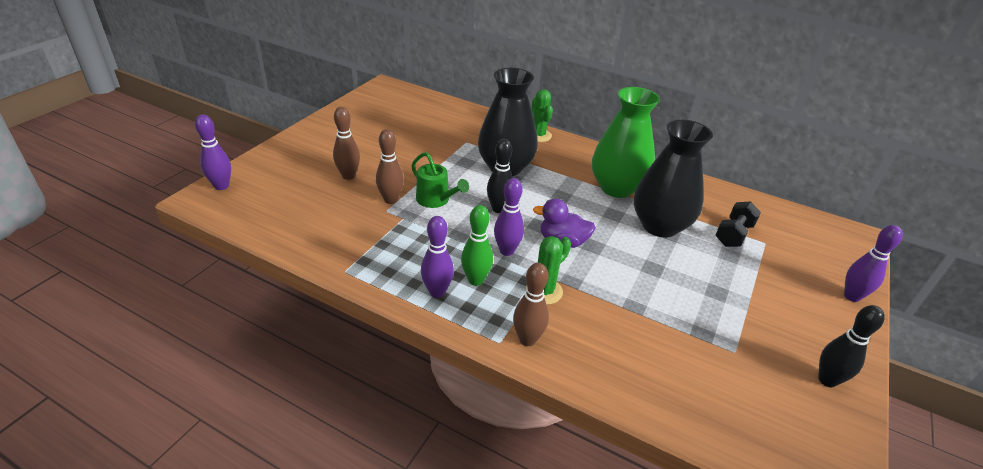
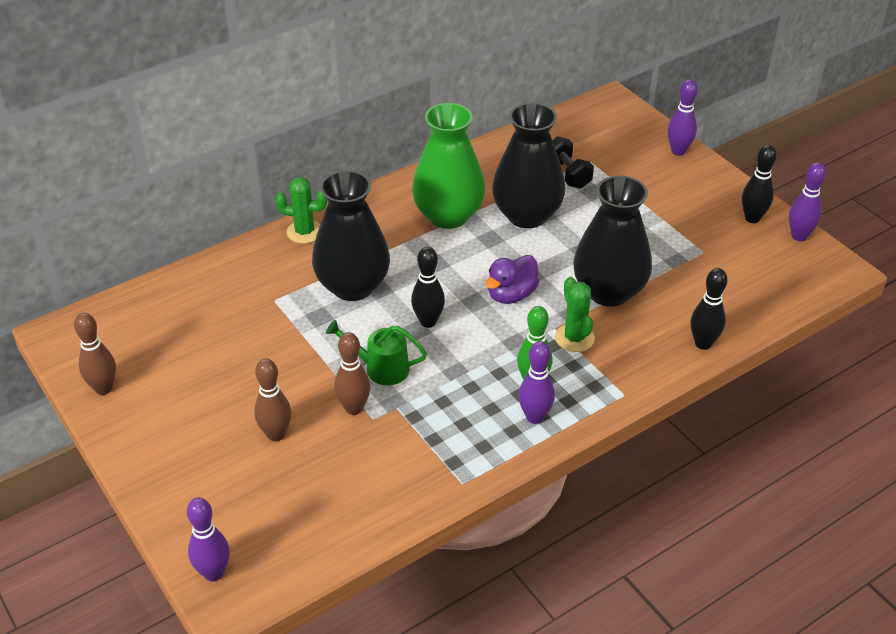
camera: 60 degrees left, 5 degrees up
(436, 200) = (380, 368): green watering can -> green watering can turned 150 degrees counterclockwise
(506, 251) = (501, 342): purple bowling pin -> purple bowling pin (799, 236)
(527, 339) = (630, 374): brown bowling pin -> brown bowling pin (103, 388)
(609, 385) = (703, 343): none -> black bowling pin
(618, 298) = (608, 291): none -> black vase

